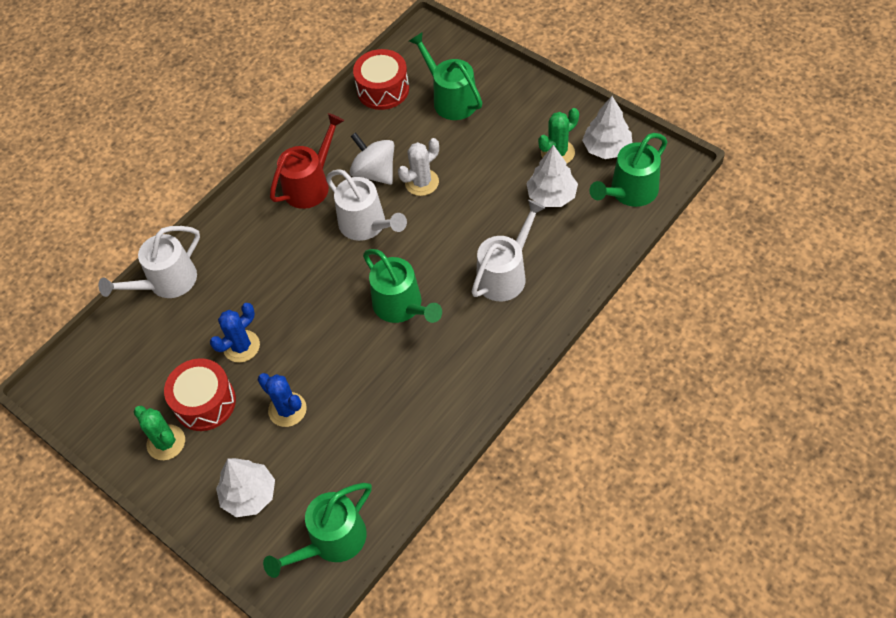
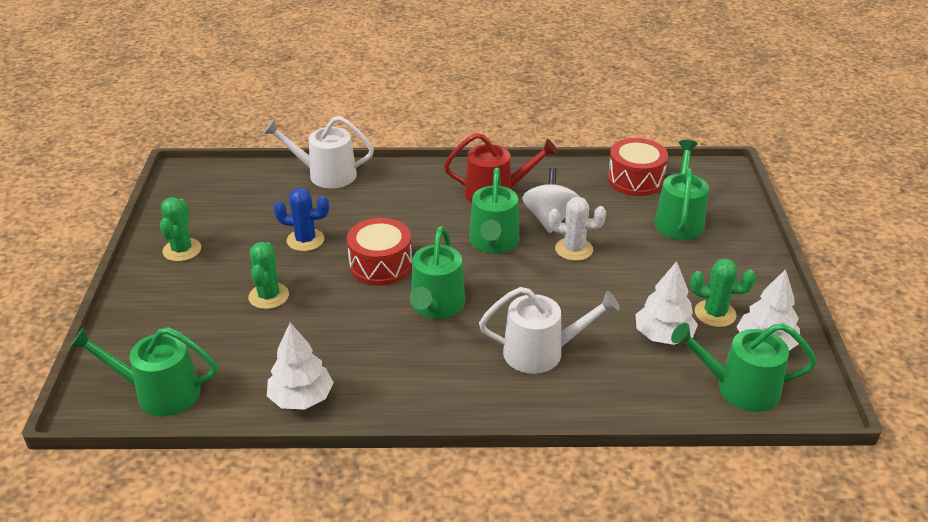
camera: 45 degrees right, 20 degrees down
(205, 402) = (236, 249): red drum -> red drum (380, 265)
(249, 495) = (168, 319): white tree -> white tree (301, 398)
(287, 409) = (269, 296): blue cactus -> green cactus
(366, 225) = (493, 242): white watering can -> green watering can

